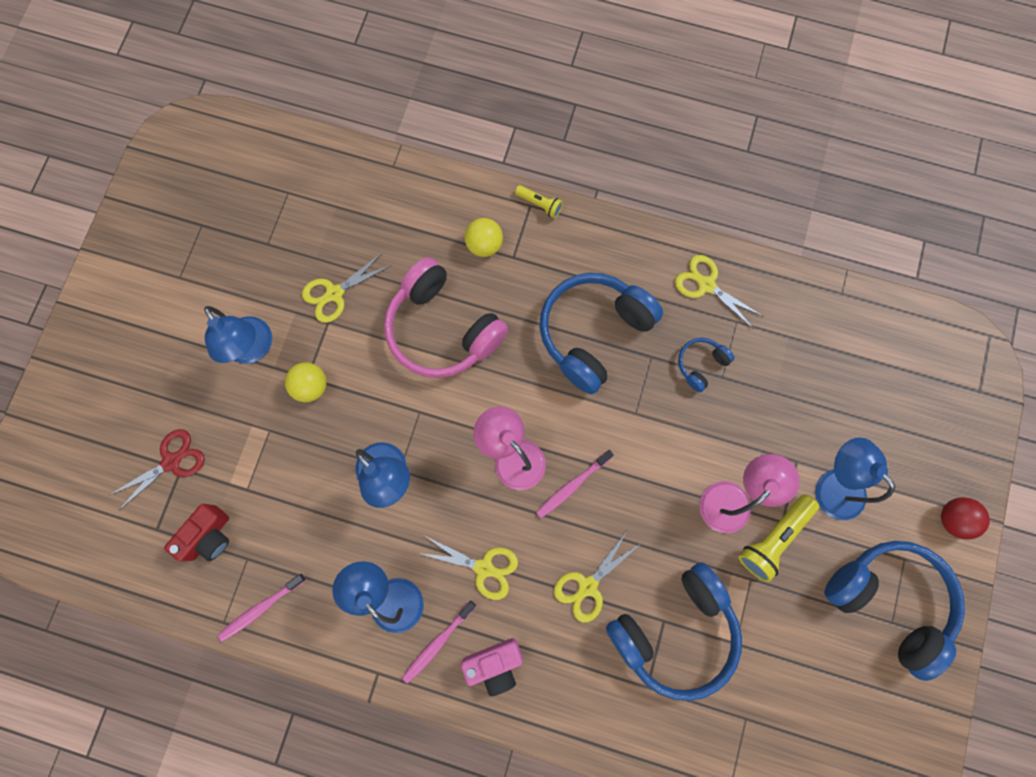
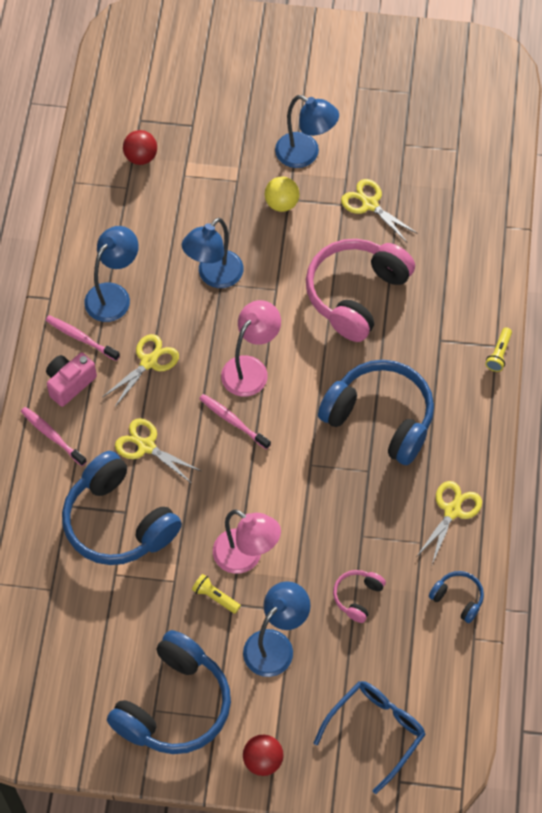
camera: 80 degrees right, 15 degrees down
(171, 461) = (197, 118): red scissors -> none
(209, 536) = (141, 157): red camera -> red ball
(253, 349) = (305, 155): blue lamp -> blue lamp turned 105 degrees counterclockwise
(261, 608) = (89, 205): pink toothbrush -> pink toothbrush (52, 436)
(483, 567) = (148, 362): yellow scissors -> yellow scissors turned 150 degrees counterclockwise
(484, 245) = (446, 314): yellow ball -> none
(494, 664) = (69, 383): pink camera -> pink camera turned 75 degrees clockwise
(700, 364) = (370, 515): blue headphones -> blue headphones (458, 598)
(773, 538) = (215, 597): yellow flashlight -> yellow flashlight, size x0.56
(788, 394) = (357, 597): none -> pink headphones
(929, 403) = (375, 731): none -> blue glasses

